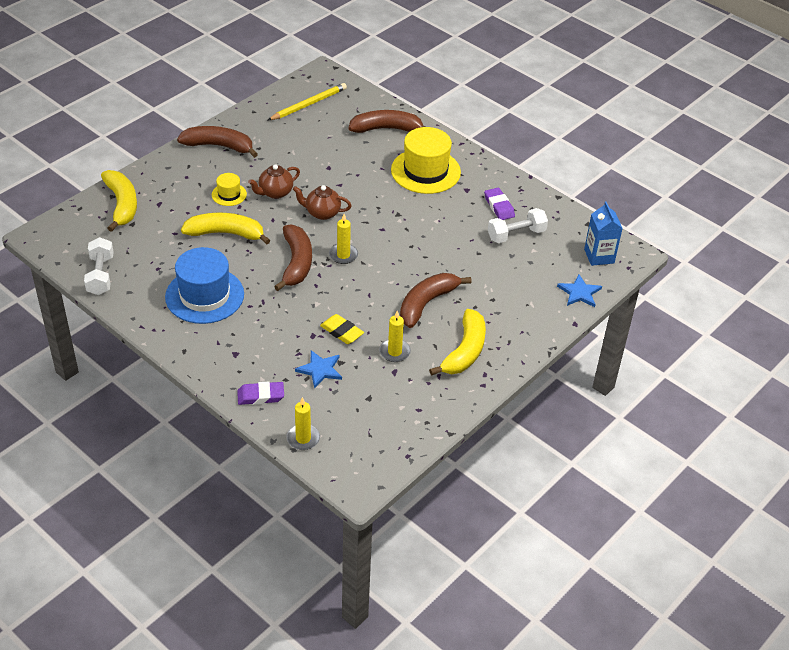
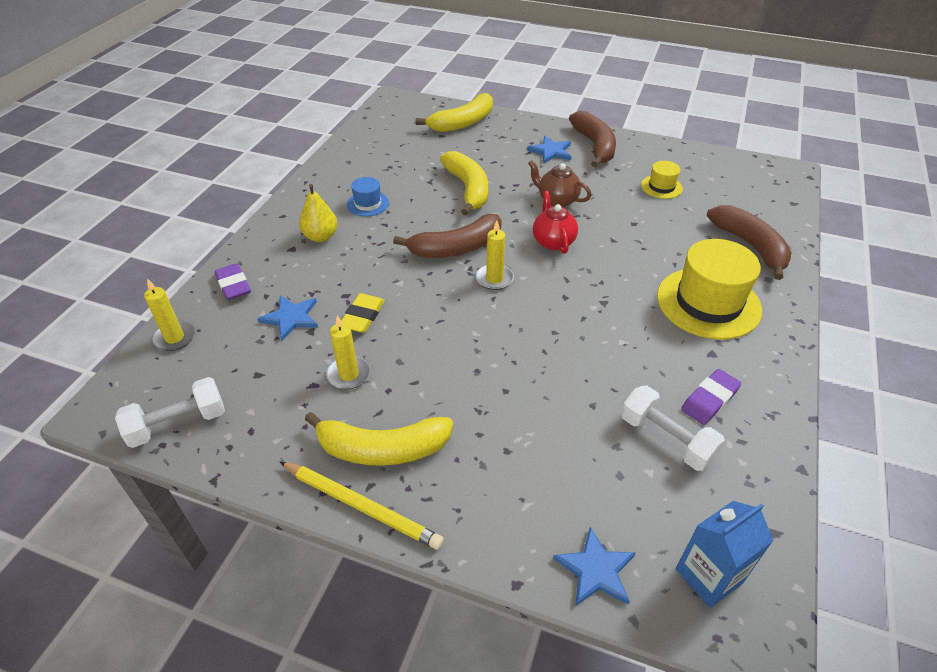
camera: 70 degrees right, 0 degrees up
(100, 275) = (361, 141): white dumbbell -> white dumbbell (178, 424)
(204, 295) = (368, 204): blue hat -> blue hat, size x0.49
(208, 171) = (551, 151): none -> blue star
(229, 194) = (528, 173): yellow hat -> yellow hat (661, 187)
(231, 333) = (320, 236): none -> yellow pear
(308, 104) = (723, 178): yellow pencil -> yellow pencil (361, 506)
(322, 213) = (553, 241): brown teapot -> red teapot
(426, 303) = (455, 379): brown banana -> none

